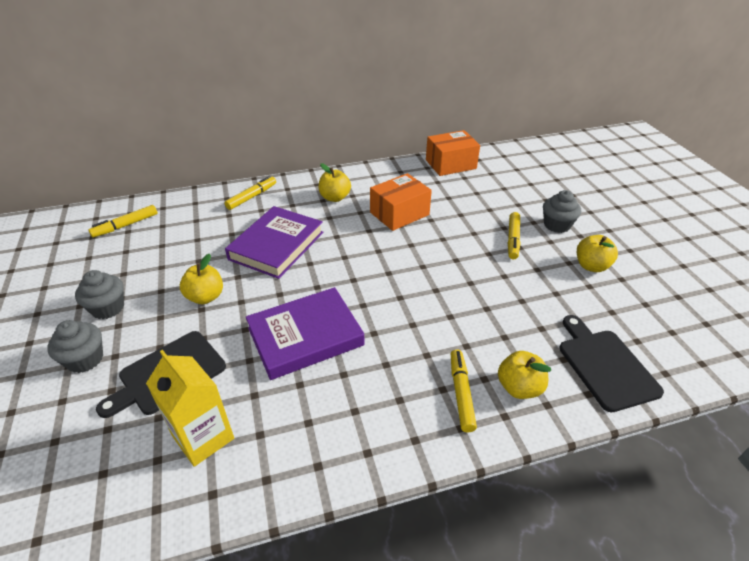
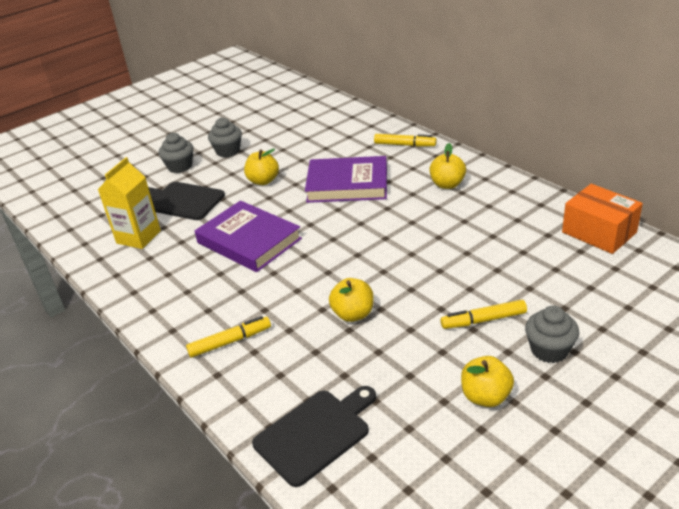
camera: 70 degrees right, 5 degrees down
(126, 225) = (317, 114): yellow marker -> none
(399, 213) = (458, 230): orange box -> none
(519, 387) = (254, 376): yellow apple -> yellow apple (353, 314)

